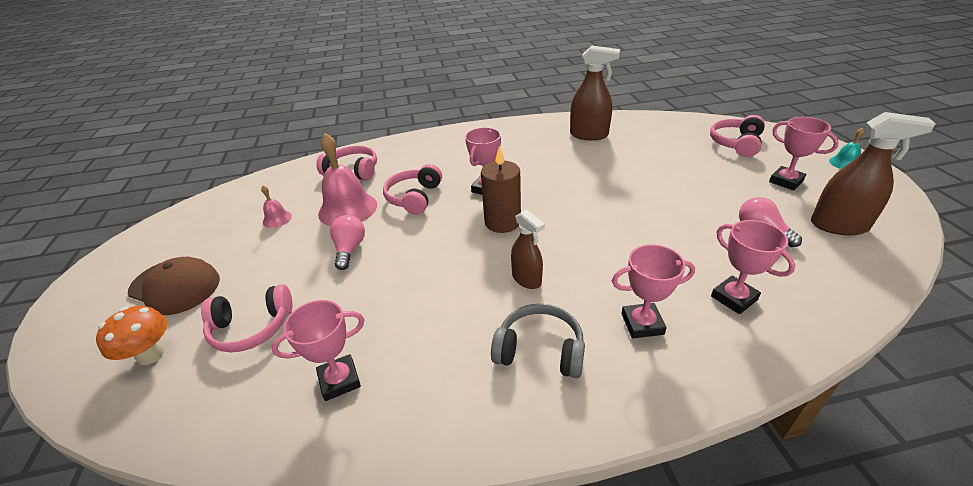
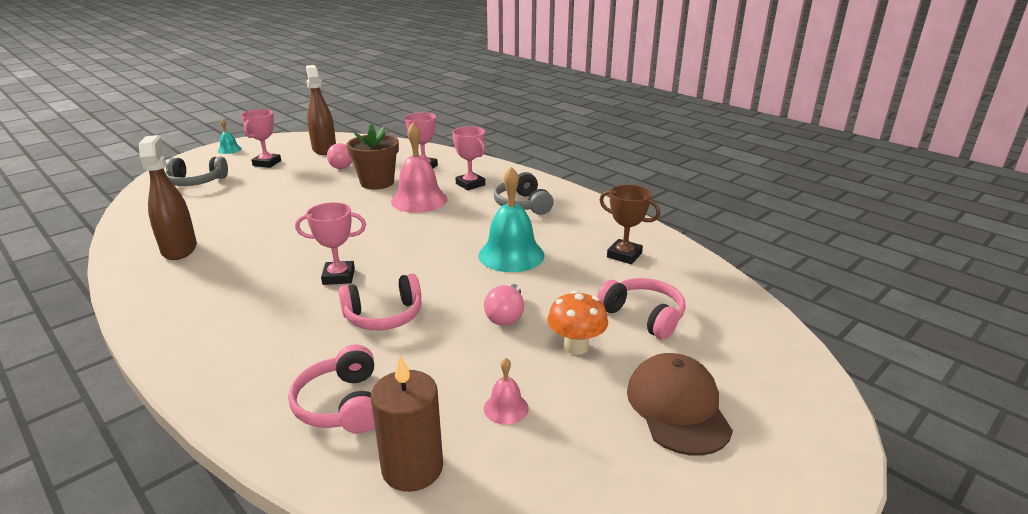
camera: 125 degrees left, 10 degrees down
(151, 355) = (732, 353): orange mushroom -> orange mushroom (576, 346)
(339, 380) = (624, 255): pink trophy -> brown trophy
(348, 209) = (440, 356): pink bell -> pink bell (419, 200)
(350, 249) = (506, 316): pink light bulb -> pink light bulb turned 45 degrees counterclockwise
(430, 288) = (511, 255): none -> turquoise bell
(502, 222) = (396, 251): brown candle -> brown candle (412, 468)
(526, 279) = (464, 223): brown spray bottle -> none
(687, 244) = (377, 182): none -> brown flower pot
(736, 143) = (196, 182): pink headphones -> grey headphones

